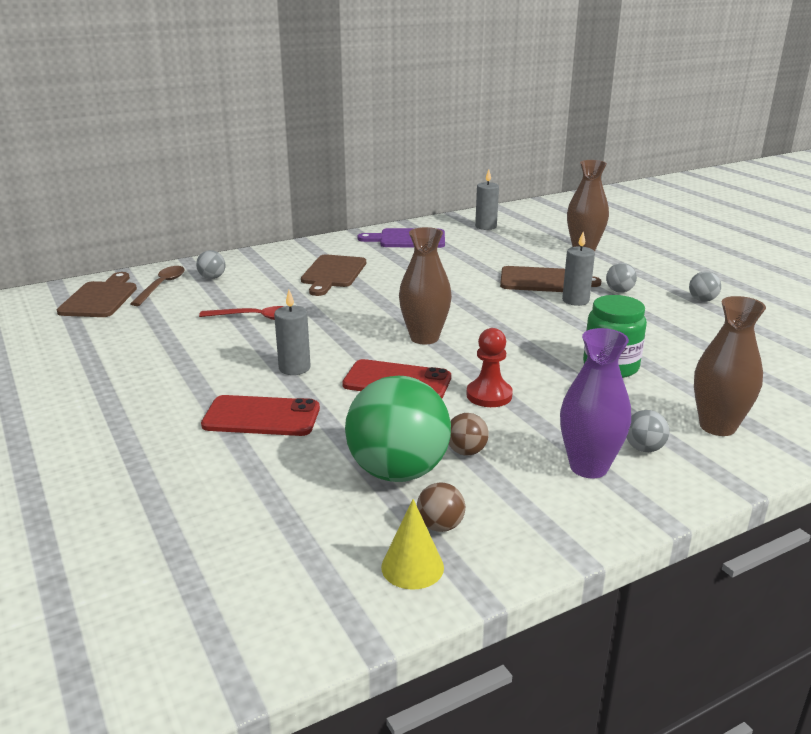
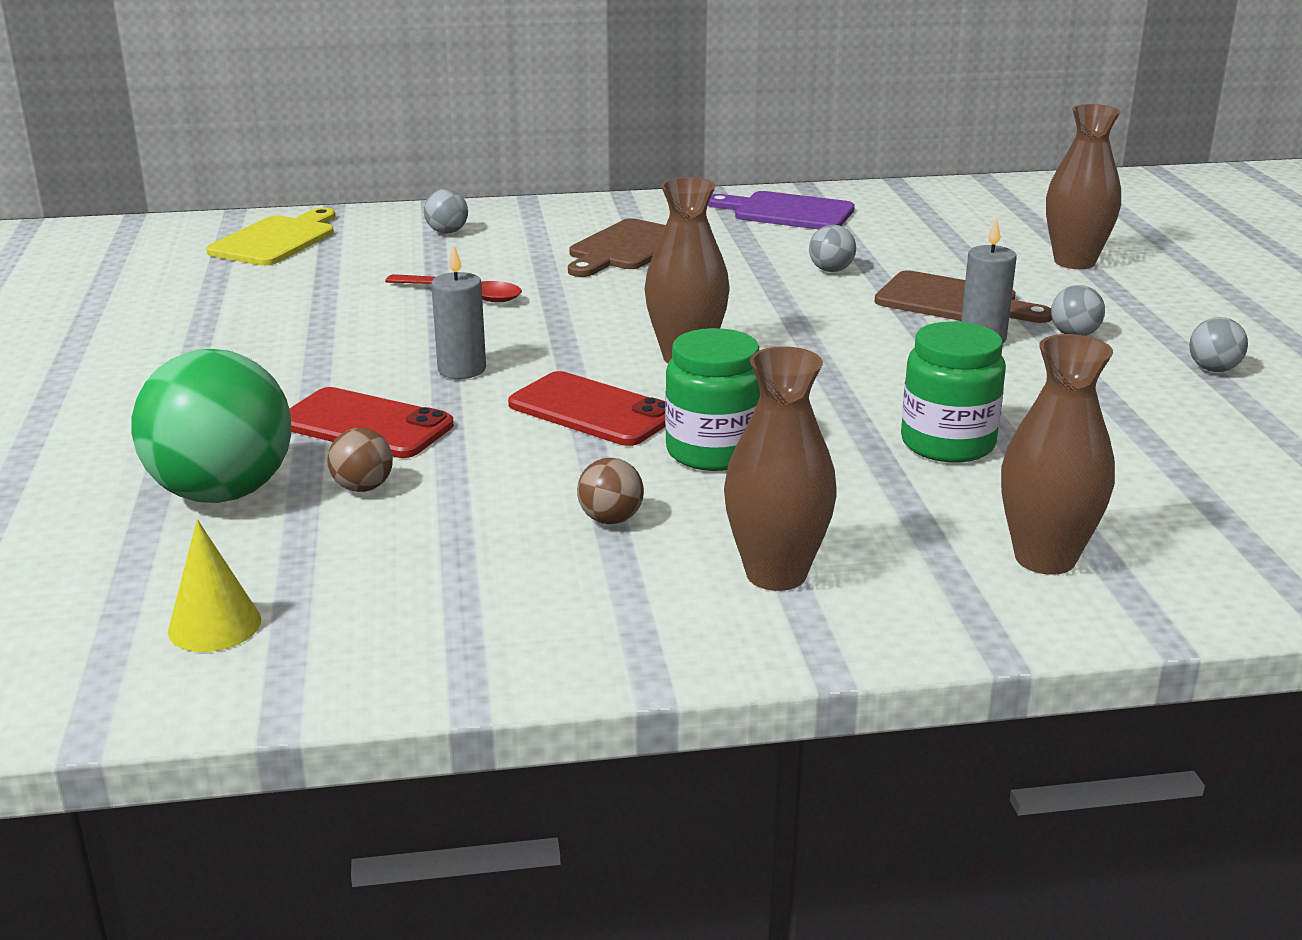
camera: 20 degrees right, 0 degrees up
(100, 298) = (276, 240): brown cutting board -> yellow cutting board
(162, 286) = (369, 234): brown spoon -> none
(398, 471) = (491, 526): green ball -> green ball (223, 493)
(412, 567) = (409, 645): yellow cone -> yellow cone (214, 625)
(440, 526) = (489, 604): brown ball -> brown ball (363, 487)
(486, 226) = (934, 207): grey candle -> none
(489, 395) = (713, 451): red pawn -> green jar
(588, 467) = (776, 574): purple vase -> brown vase
(644, 448) = (889, 566): grey ball -> grey ball (831, 270)

